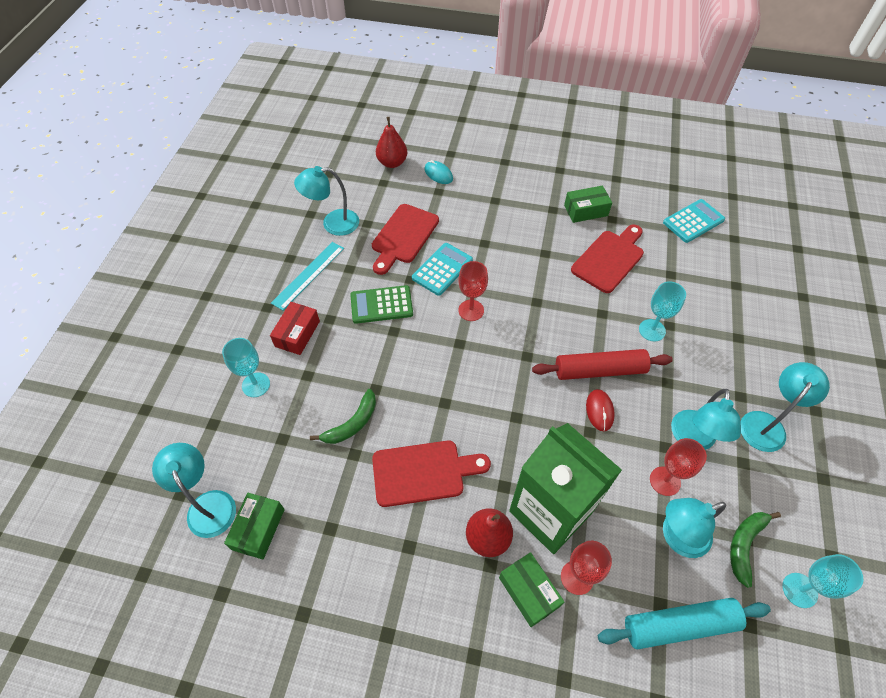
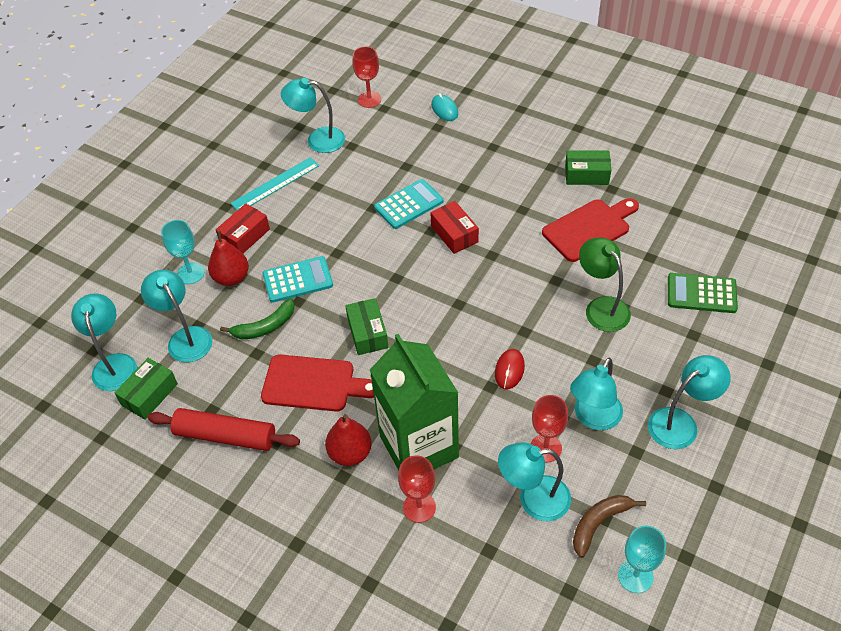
camera: 20 degrees right, 5 degrees down
(275, 455) = (185, 337): none -> turquoise lamp
(381, 305) = (334, 226): green calculator -> green calculator (701, 294)
(392, 163) = (401, 90): red pear -> red pear (231, 278)
(403, 236) = (383, 165): red cutting board -> none
(471, 310) = (421, 249): red goblet -> red goblet (369, 99)
(495, 289) = (454, 234): none -> red box
(529, 592) = (368, 507): green box -> green box (367, 333)
(599, 370) = (527, 333): red rolling pin -> red rolling pin (225, 436)
(652, 330) = (601, 307): turquoise goblet -> green lamp
(679, 625) = (499, 572): turquoise rolling pin -> none
(693, 221) = (703, 208): turquoise calculator -> turquoise calculator (298, 280)
(744, 545) = (599, 523): green banana -> brown banana

